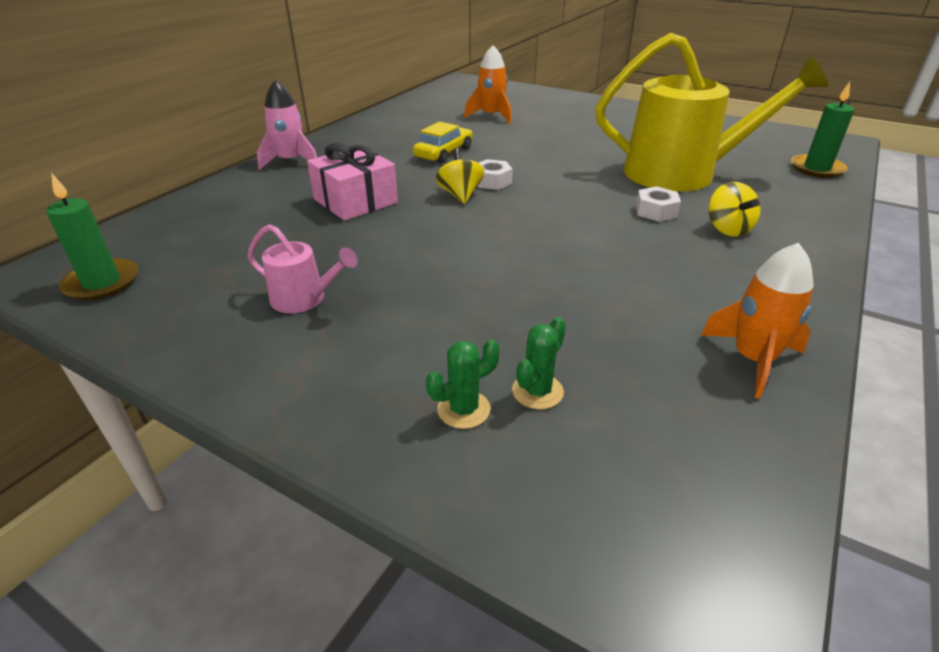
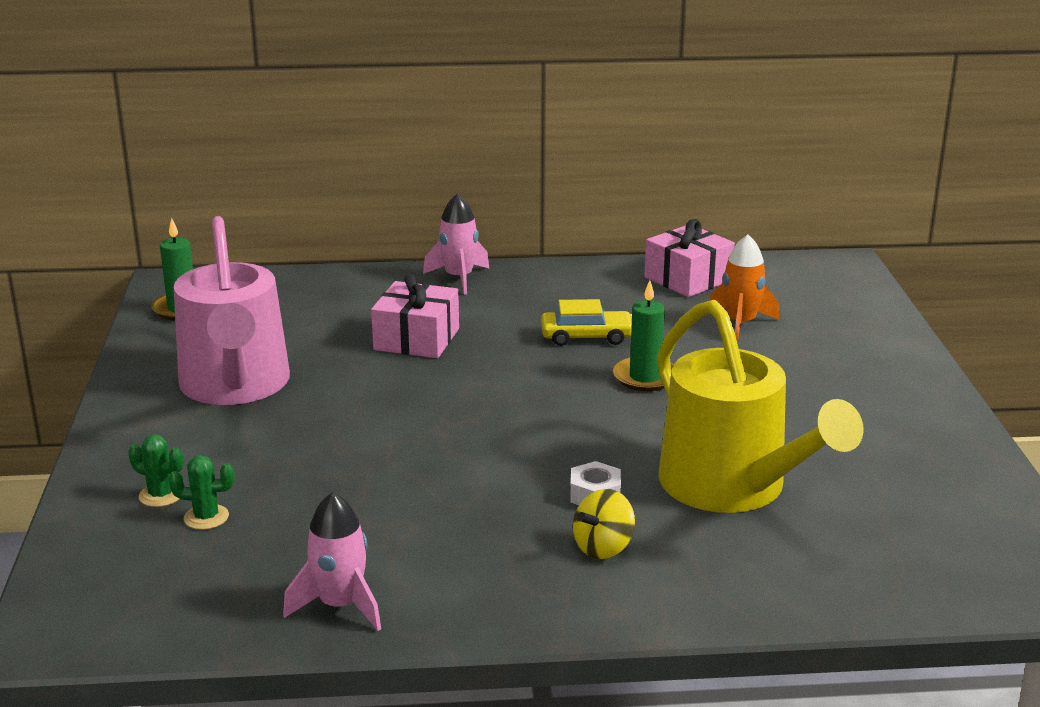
camera: 55 degrees right, 10 degrees down
(304, 299) = (235, 386): pink watering can -> pink watering can, size x2.29
(416, 110) = (688, 279): none -> pink gift
(460, 195) = (494, 380): yellow spinning top -> none
(492, 181) = (549, 385): white nut -> none
(752, 359) = (340, 605): orange rocket -> pink rocket
(816, 169) = (900, 583): green candle -> green candle (645, 377)

